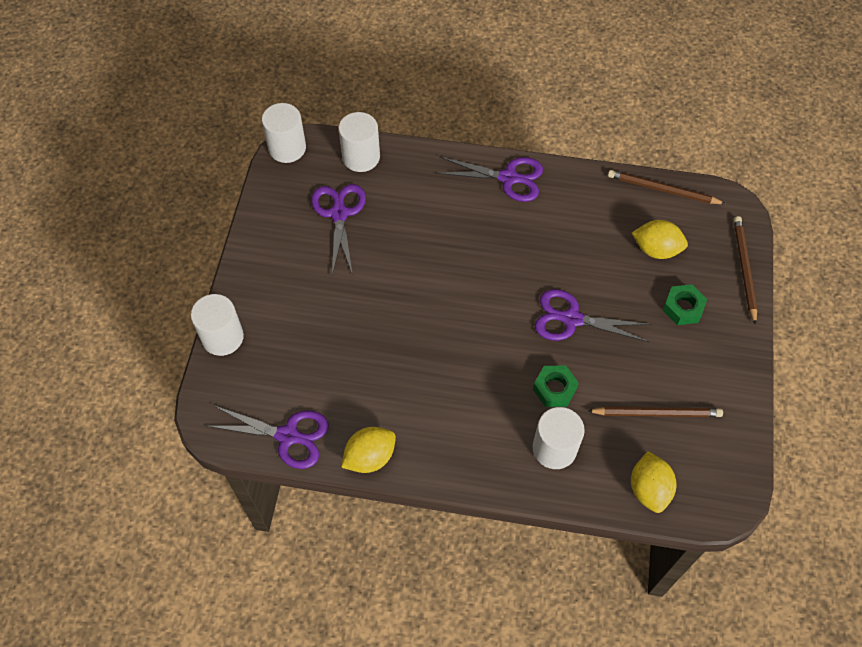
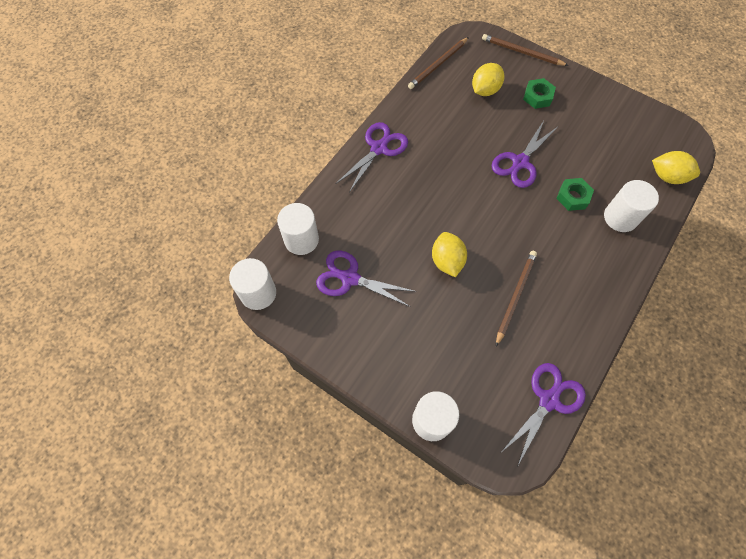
camera: 65 degrees left, 5 degrees up
(370, 457) = (588, 344): yellow lemon -> yellow lemon (447, 261)
(657, 413) = (612, 147): brown pencil -> brown pencil (515, 296)

